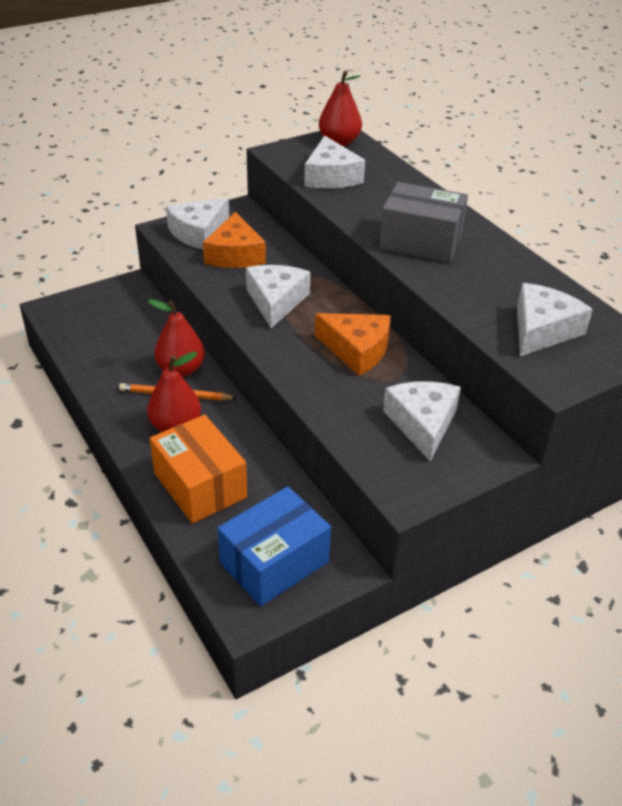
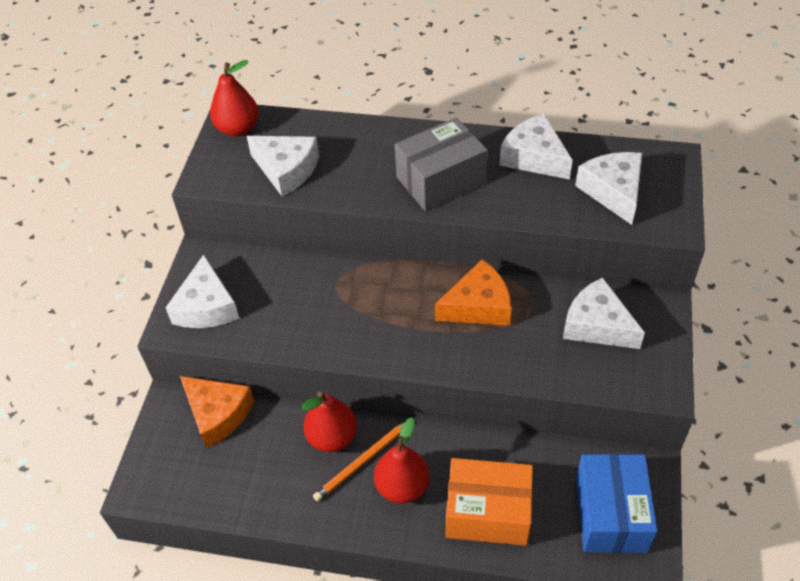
camera: 45 degrees left, 10 degrees up
(235, 254) = (269, 301): orange cheese -> orange cheese (218, 414)
(276, 301) = (365, 316): white cheese -> white cheese (534, 157)

